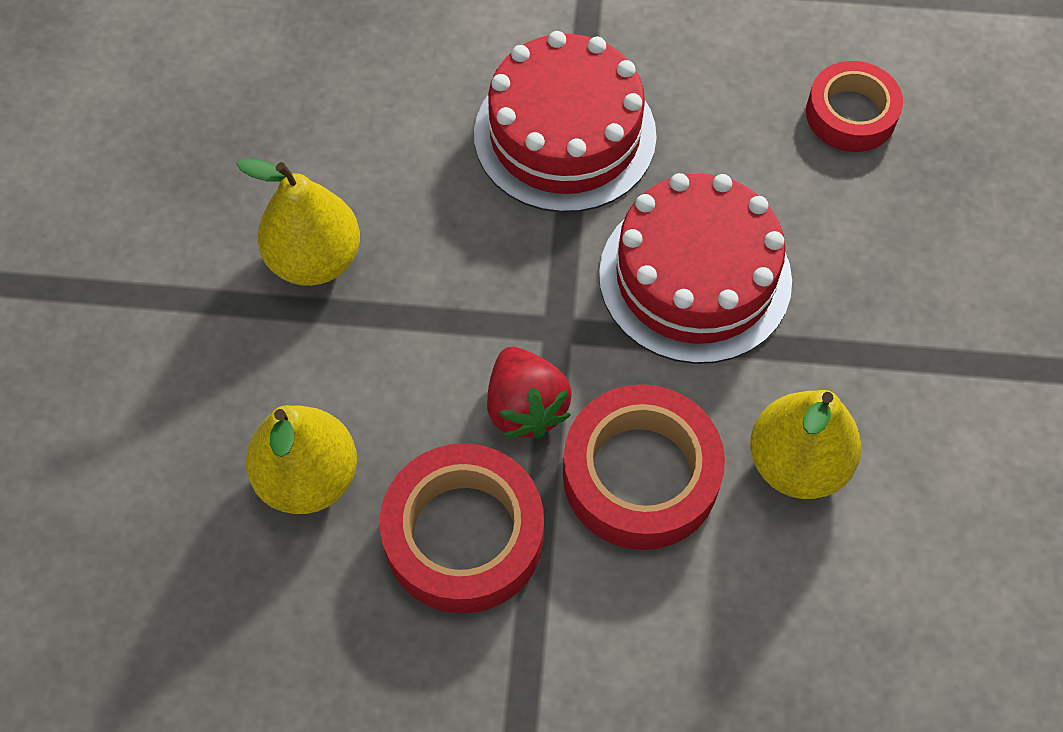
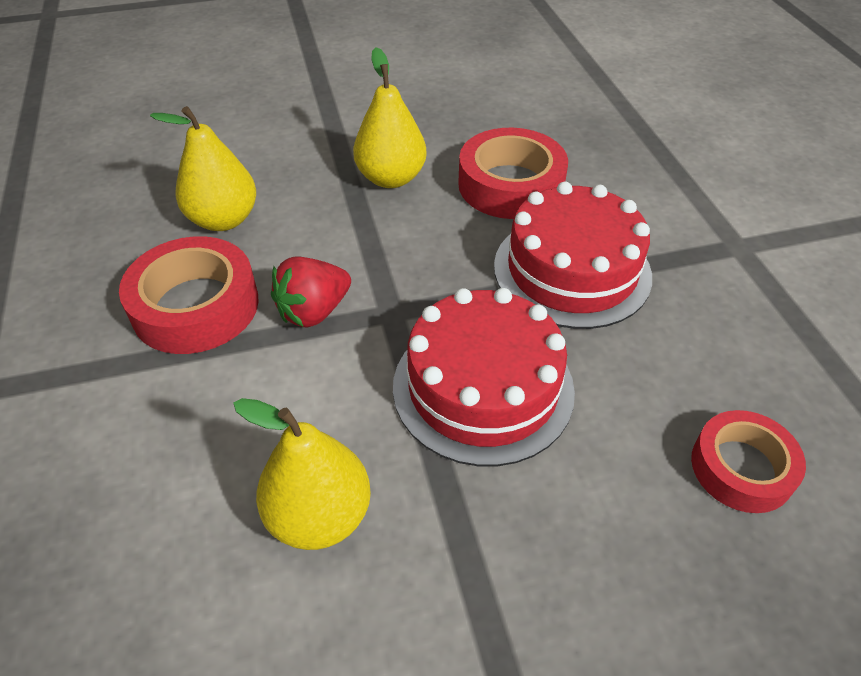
camera: 70 degrees right, 15 degrees down
(640, 475) = (274, 398): red tape -> red tape (510, 185)

